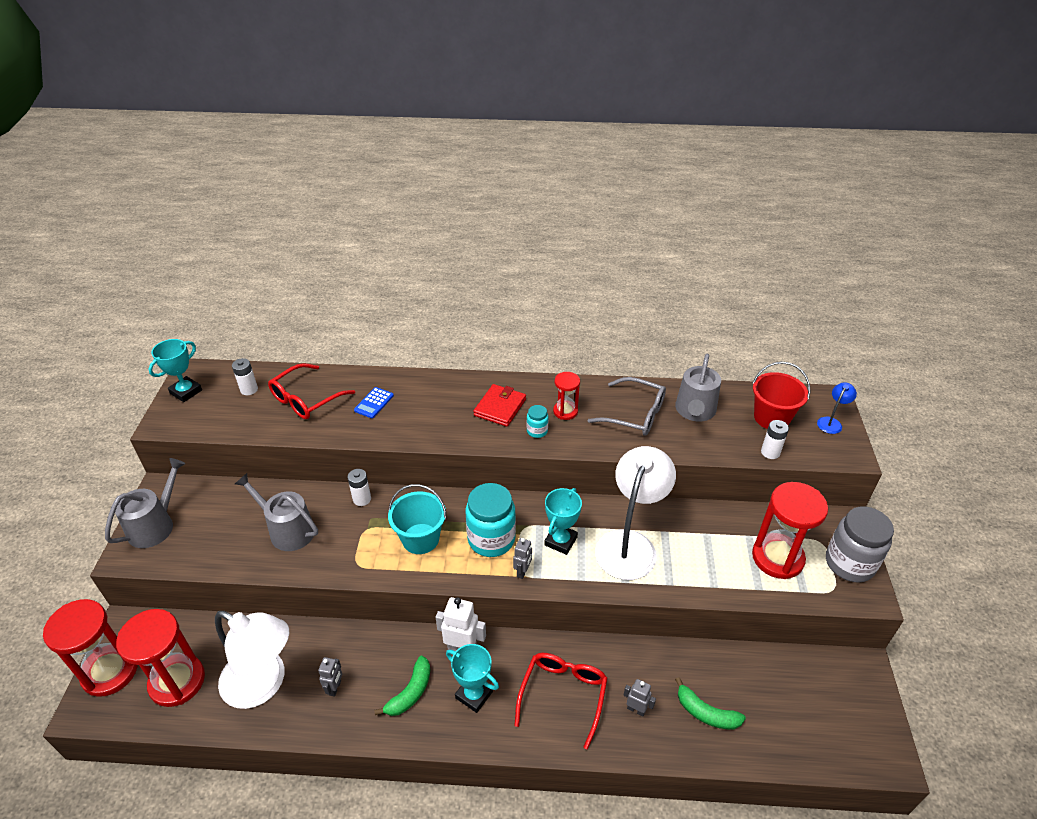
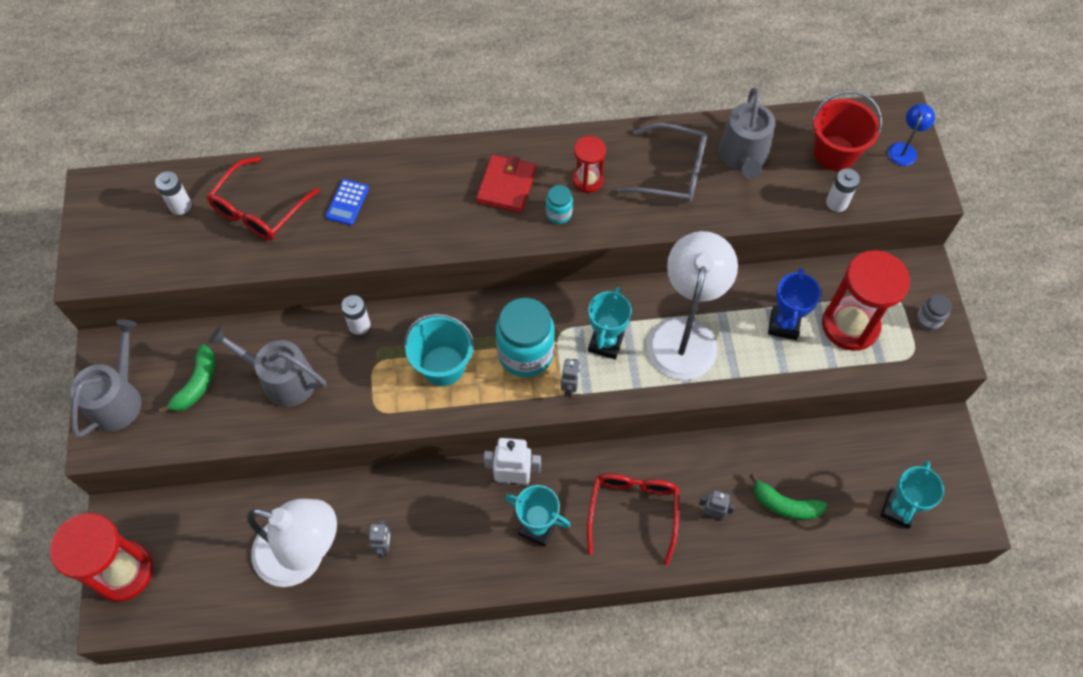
camera: 10 degrees left, 20 degrees up
(177, 681) = (205, 569): red hourglass -> none
(186, 392) = (99, 221): turquoise trophy -> turquoise trophy (898, 509)
(410, 692) = (468, 537): green banana -> green banana (197, 384)
(718, 549) = (784, 325): none -> blue trophy
(849, 563) = (928, 320): grey jar -> grey jar, size x0.47

